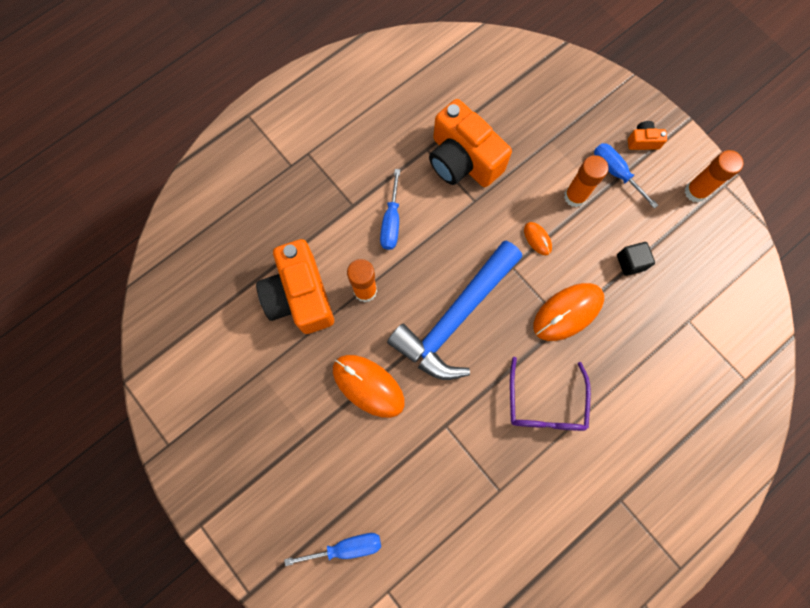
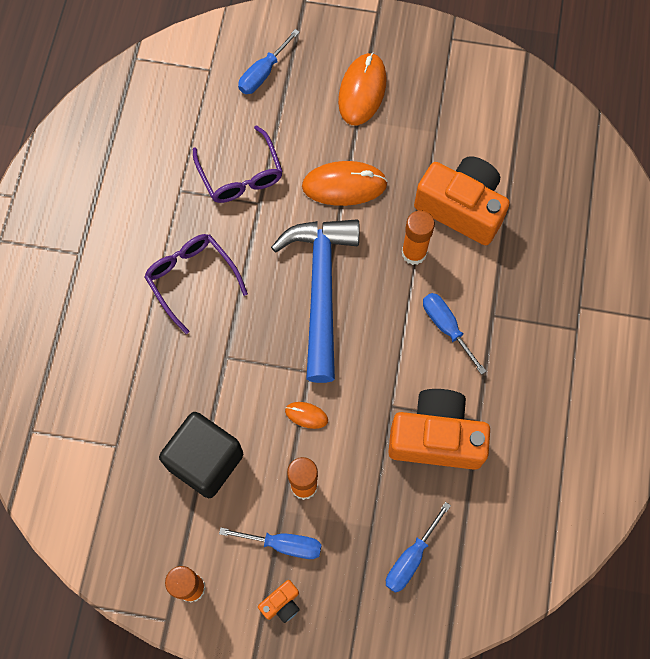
camera: 140 degrees right, 5 degrees down
(441, 463) = (241, 175): none -> purple glasses
(540, 106) = (411, 558): none -> blue screwdriver
(567, 312) = (229, 369): orange mouse -> orange mouse (362, 91)
(630, 262) = (205, 461): black cube -> black cube, size x2.05

